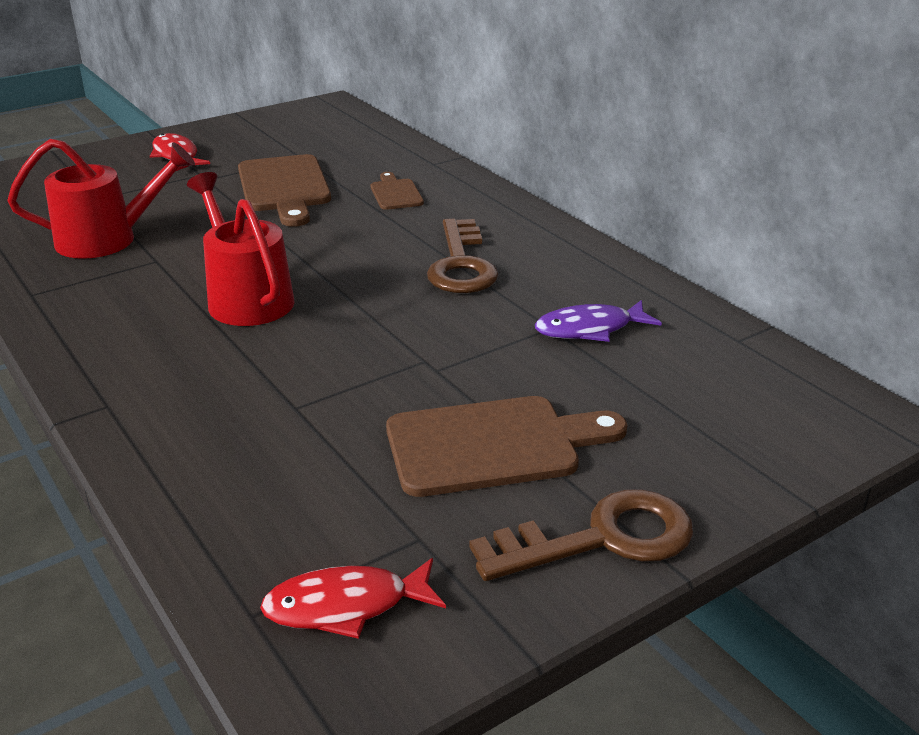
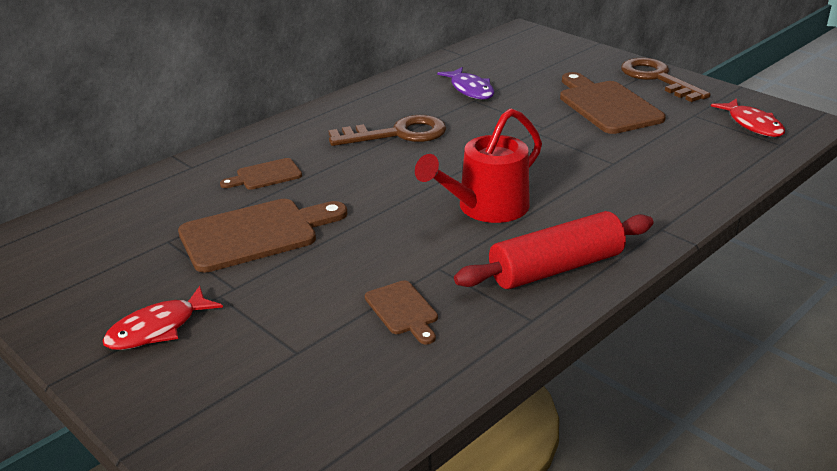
camera: 100 degrees left, 0 degrees up
(96, 320) = (556, 268): none -> red rolling pin
(107, 239) = (403, 310): red watering can -> brown cutting board

